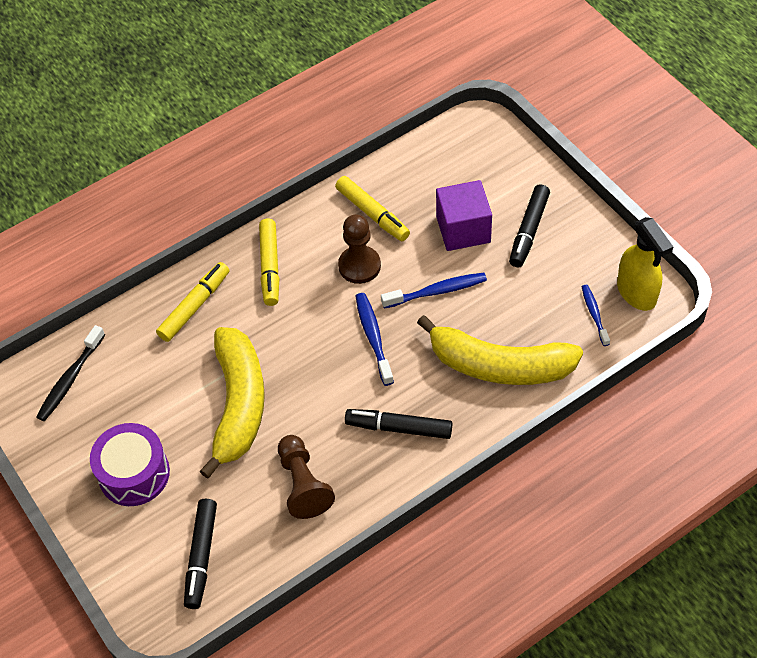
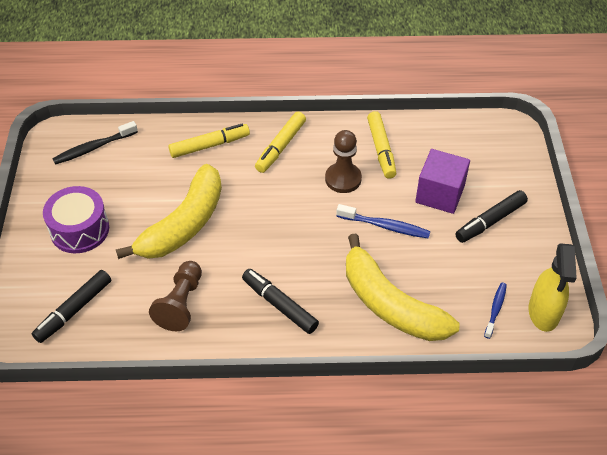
camera: 30 degrees right, 5 degrees down
(373, 337) = (313, 232): blue toothbrush -> none

